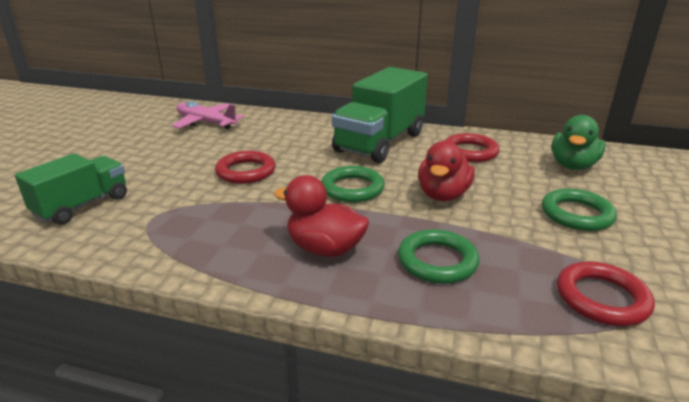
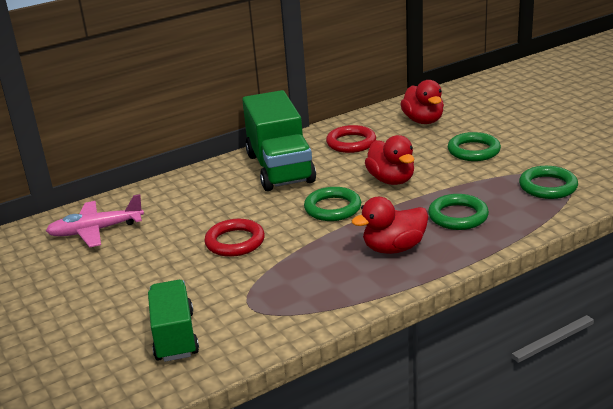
camera: 45 degrees left, 0 degrees up
(572, 166) = (423, 121): green duck -> red duck
(601, 298) = (548, 186): red ring -> green ring

